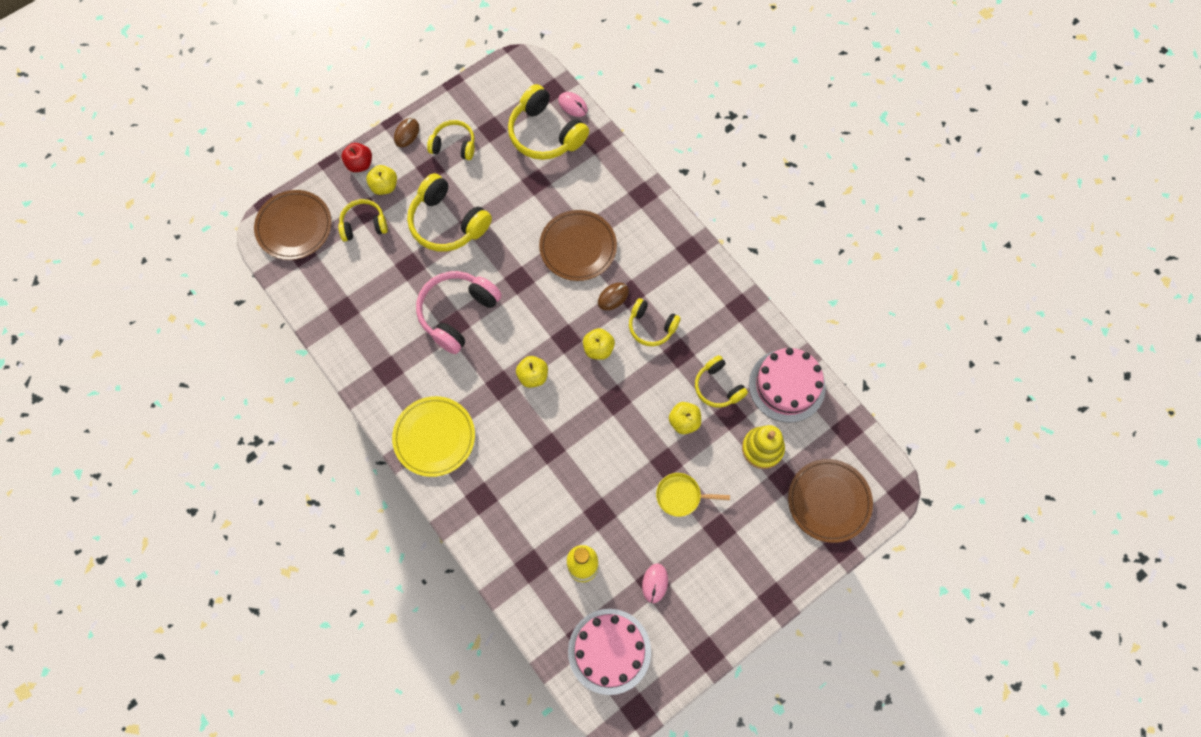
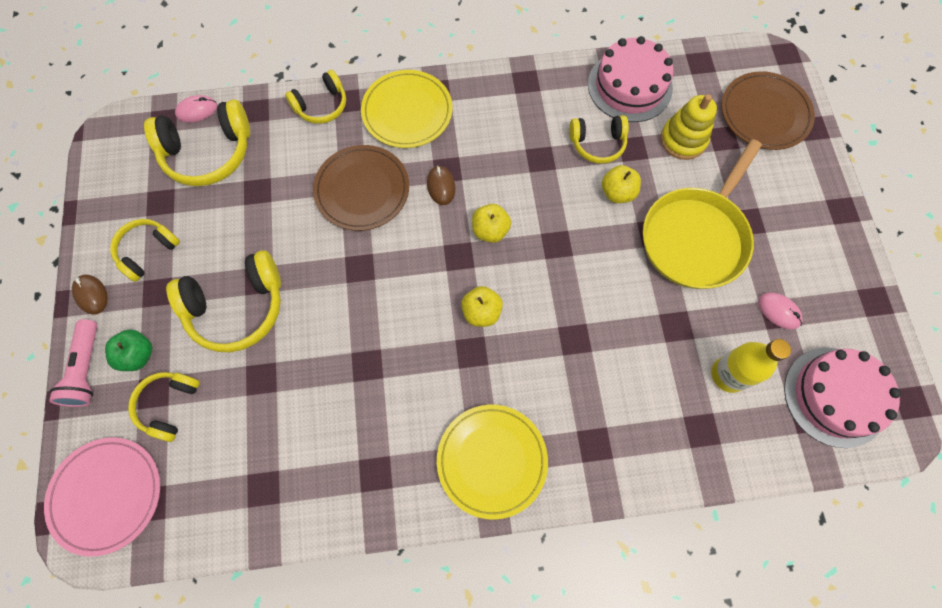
camera: 60 degrees left, 0 degrees up
(294, 227) = (107, 495): brown plate -> pink plate
(360, 164) = (87, 369): red apple -> pink flashlight
(384, 186) = (138, 355): yellow apple -> green apple
(457, 313) = (356, 354): pink headphones -> none
(651, 326) = (496, 168): yellow headphones -> yellow headphones (321, 105)
(659, 240) = (407, 112): none -> yellow plate
(681, 496) = (696, 237): yellow pan -> yellow pan, size x2.08

